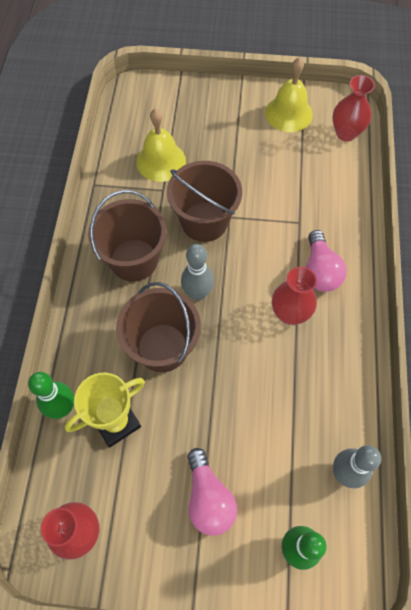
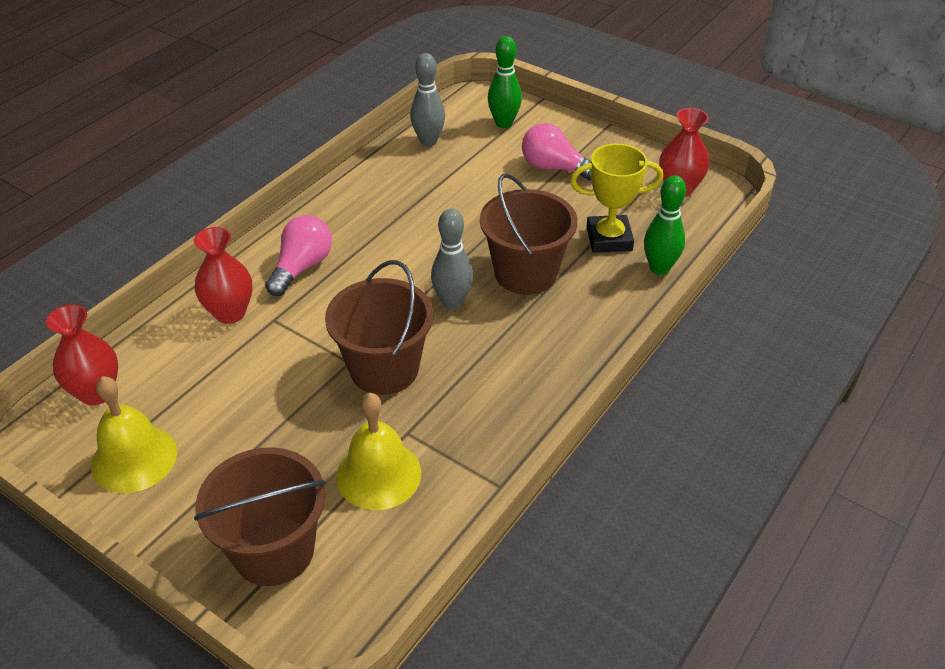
camera: 150 degrees left, 20 degrees down
(134, 260) = (503, 365): brown bucket -> brown bucket (274, 550)
(208, 498) = (554, 168): pink light bulb -> pink light bulb turned 75 degrees counterclockwise
(290, 313) = (370, 247): red vase -> red vase (230, 313)

